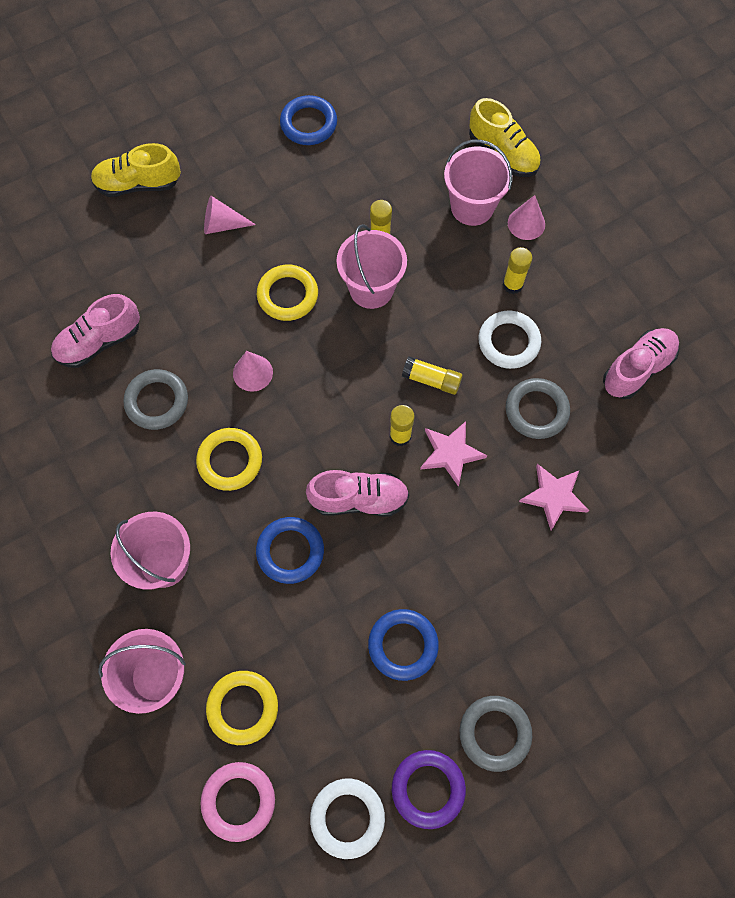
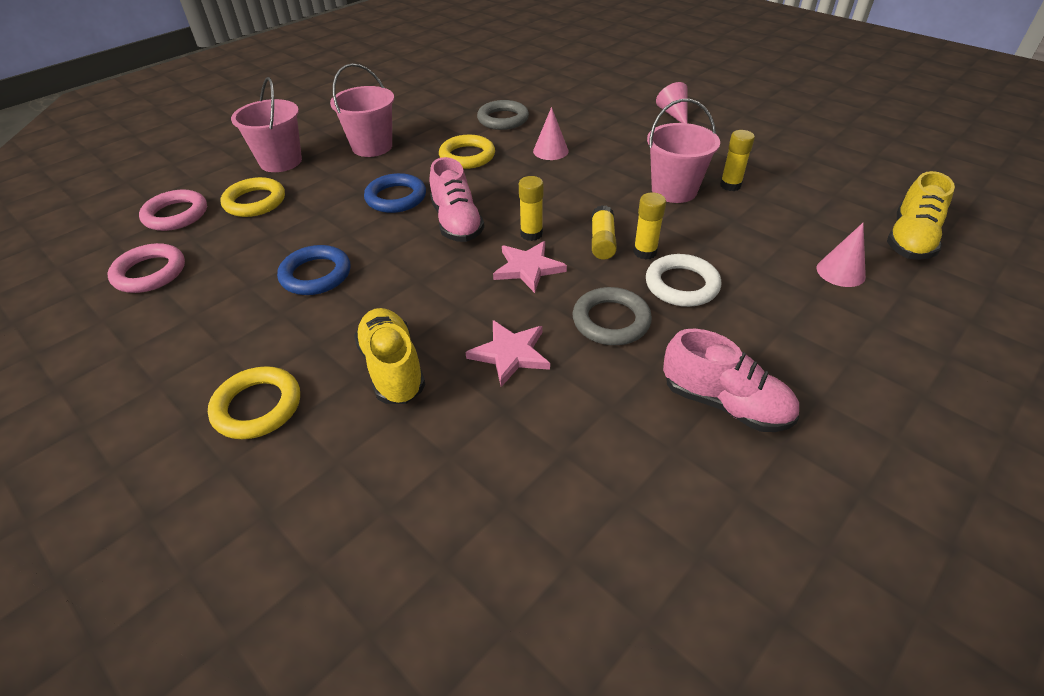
camera: 75 degrees right, 25 degrees down
(99, 342) = (538, 91): pink shoe -> none
(138, 184) = (677, 79): yellow shoe -> yellow shoe (392, 368)
(287, 295) = (633, 152): yellow ring -> yellow ring (257, 407)
(308, 124) = (809, 130): blue ring -> none
(347, 817) = (150, 273): white ring -> pink ring
(428, 788) = (168, 317): purple ring -> none
(472, 207) = (821, 231): pink bucket -> none
(494, 733) = (222, 354): grey ring -> none
(512, 285) = (754, 275): yellow glue stick -> yellow glue stick (645, 252)

